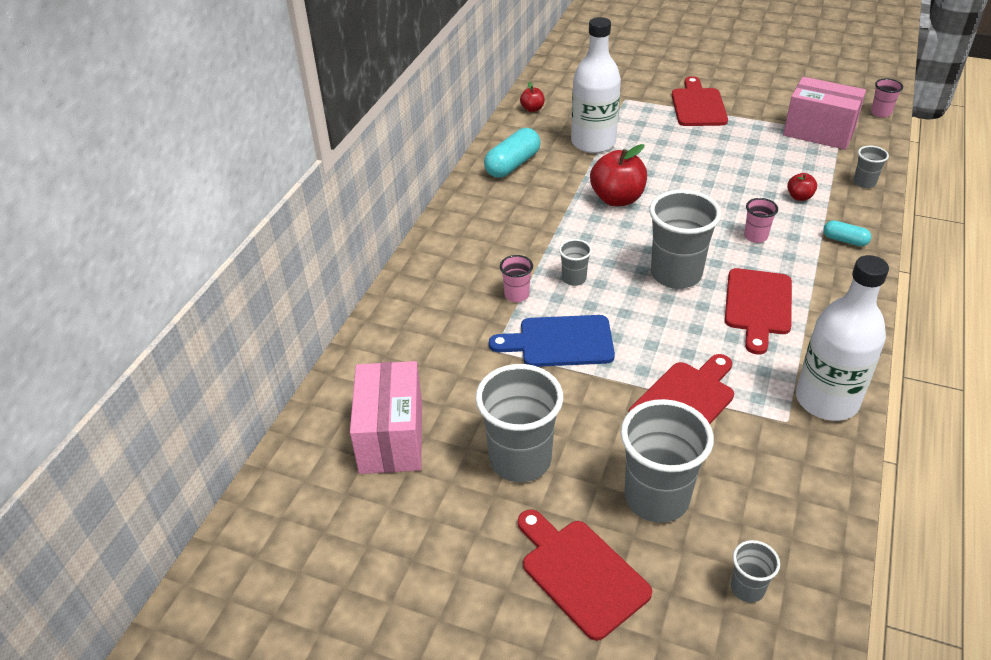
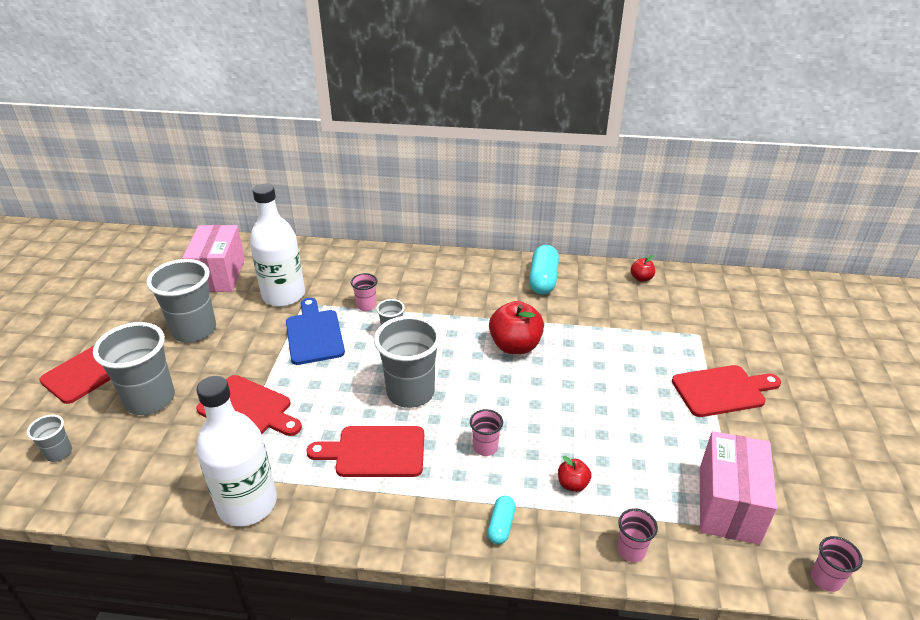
camera: 75 degrees right, 5 degrees down
(391, 437) = (219, 275): pink box -> pink box turned 75 degrees counterclockwise
(512, 165) = (543, 280): turquoise capsule -> turquoise capsule turned 75 degrees clockwise
(593, 142) = (603, 321): white bottle -> white bottle (283, 295)
(864, 182) = (631, 550): grey cup -> pink cup

